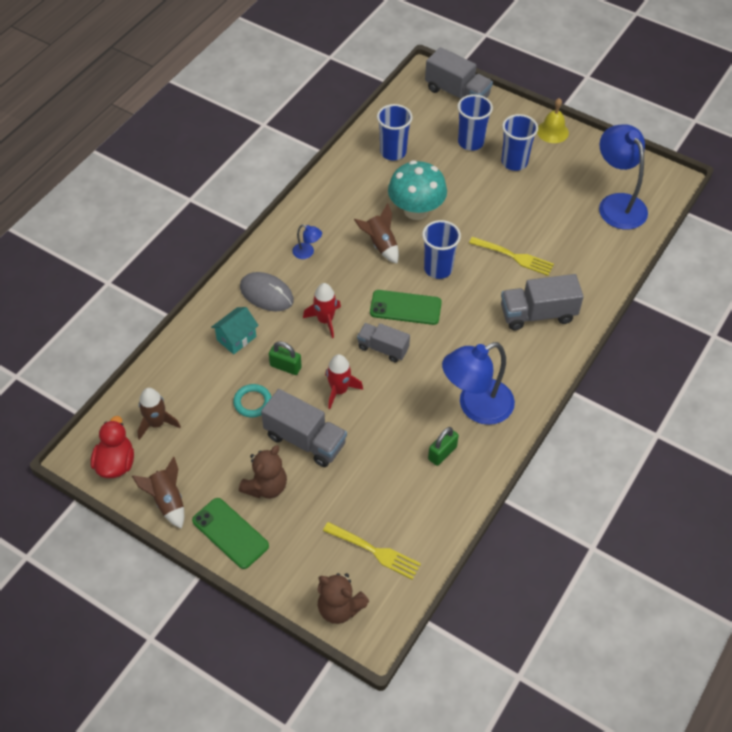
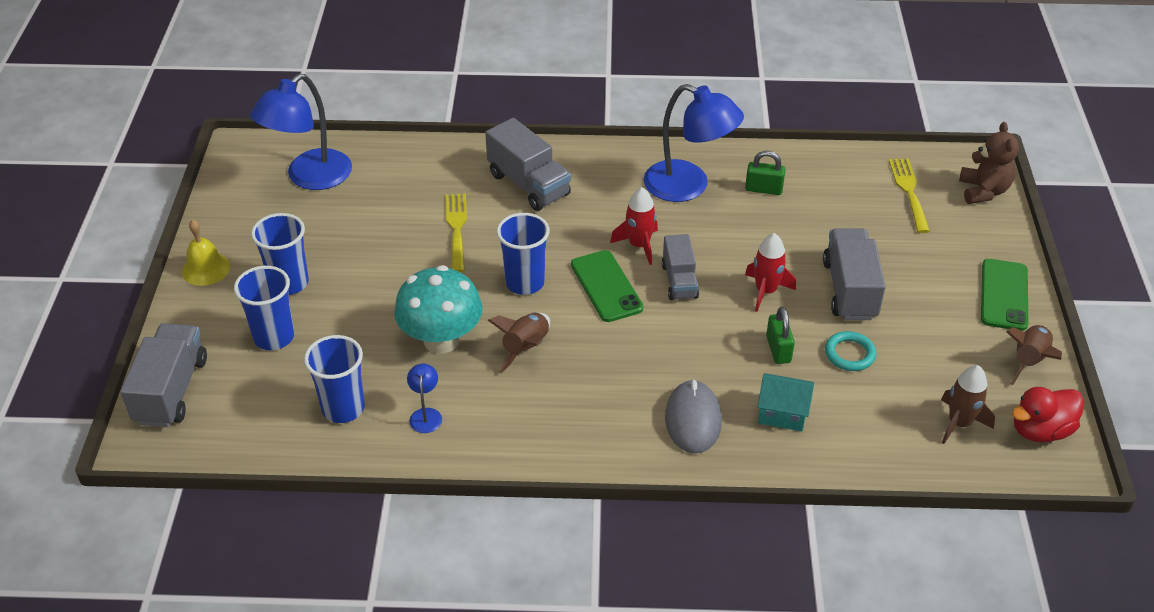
camera: 120 degrees left, 10 degrees down
(266, 486) = (930, 294): brown teddy bear -> none
(307, 253) = (594, 412): blue lamp -> blue lamp (426, 415)
(325, 320) = (684, 346): red rocket -> red rocket (639, 245)

